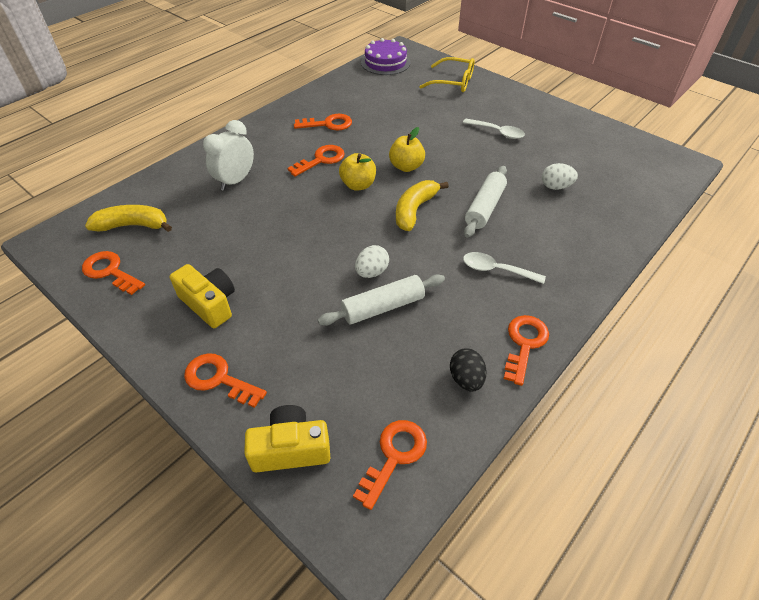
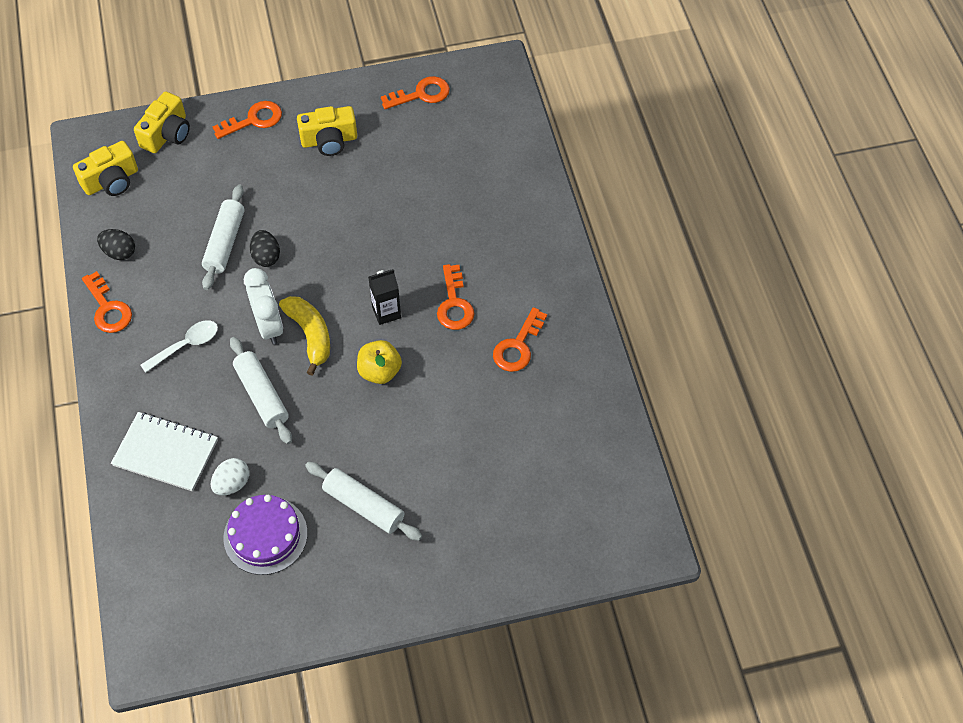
camera: 125 degrees right, 10 degrees up
(133, 225) = (471, 124): yellow banana -> none
(236, 181) = (477, 219): white clock -> white clock (269, 326)
(358, 185) = (386, 312): yellow apple -> black carton
(372, 272) = (266, 257): white egg -> black egg
(385, 62) = (622, 496): purple cake -> purple cake (265, 535)
(394, 455) = (111, 181): orange key -> yellow camera
(453, 82) = (508, 543): yellow glasses -> none
(497, 132) = (363, 506): white spoon -> white rolling pin
(580, 228) = (165, 453): none -> white notebook

